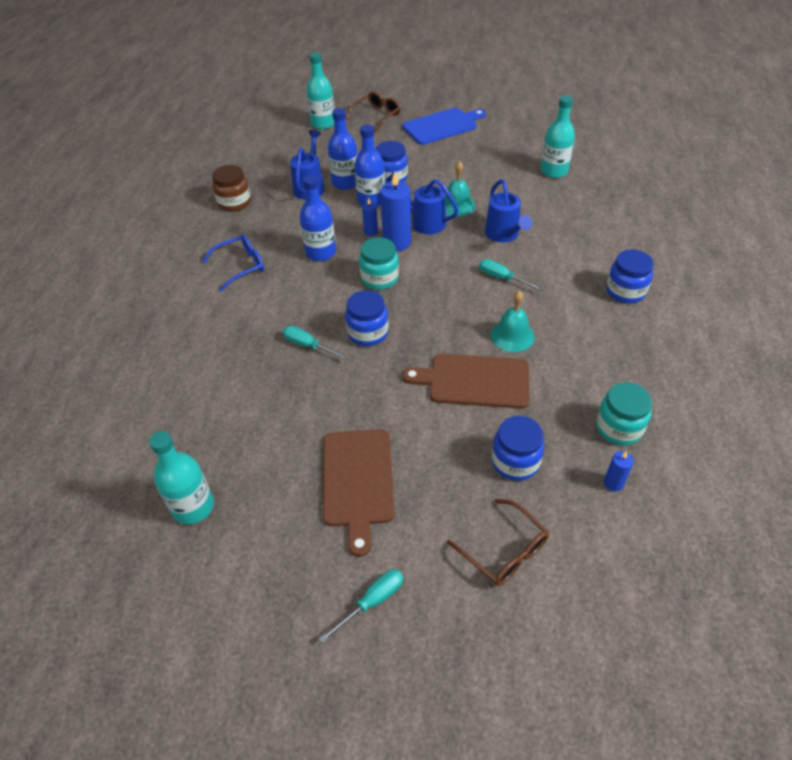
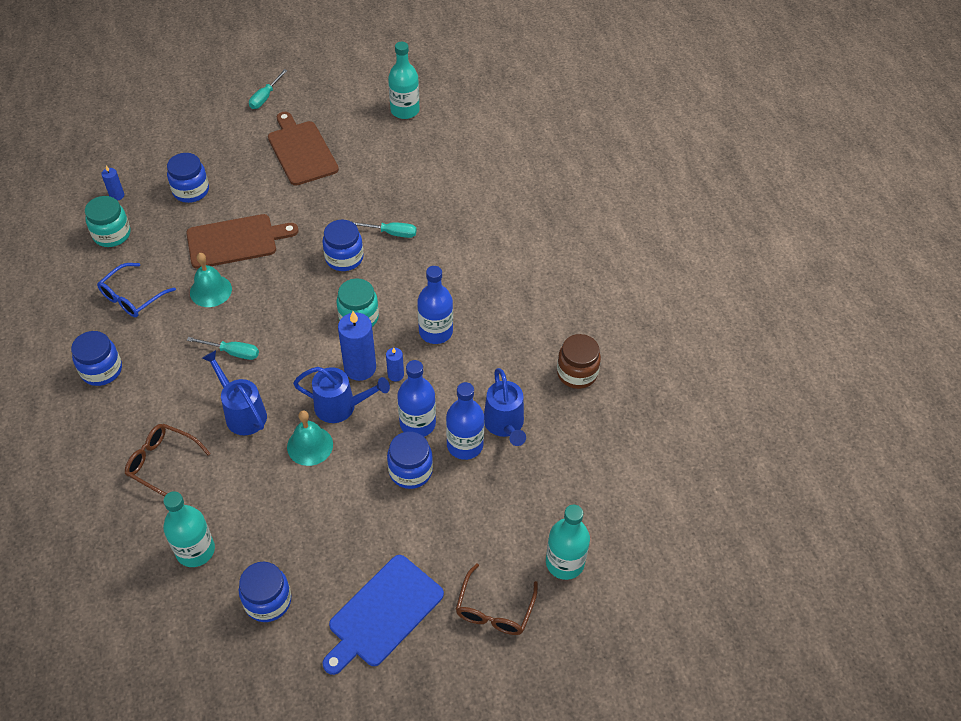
camera: 155 degrees right, 5 degrees up
(240, 266) = (507, 293): blue glasses -> blue glasses (132, 297)
(504, 550) = (190, 139): brown glasses -> brown glasses (162, 463)
(510, 143) = (268, 601): none -> blue jar

